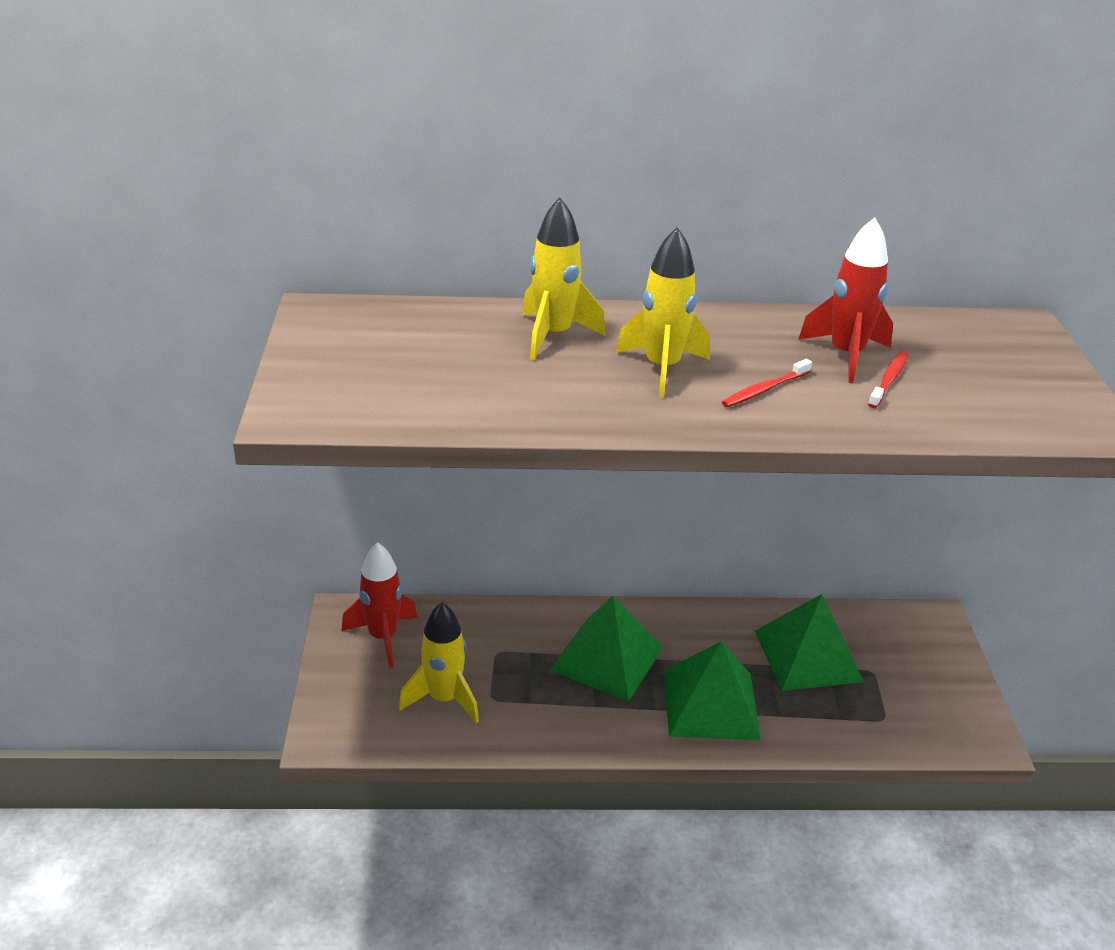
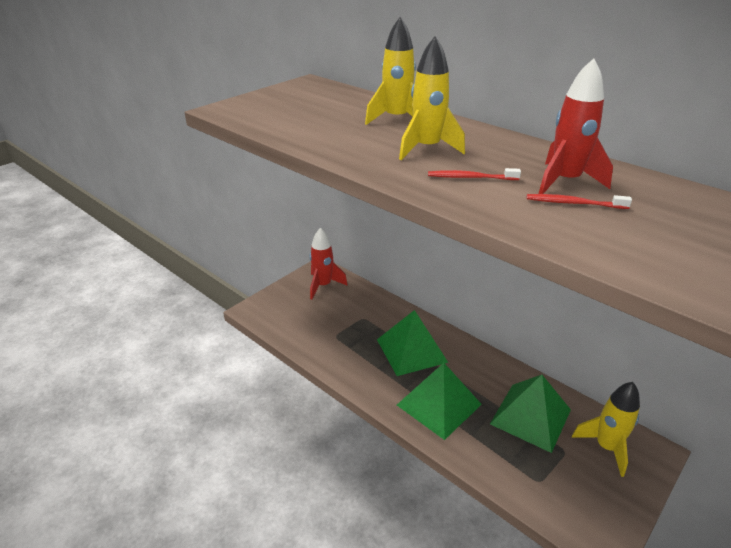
camera: 45 degrees right, 0 degrees up
(444, 699) = (315, 324): yellow rocket -> yellow rocket (606, 447)
(889, 380) = (573, 203): red toothbrush -> red toothbrush turned 150 degrees counterclockwise

